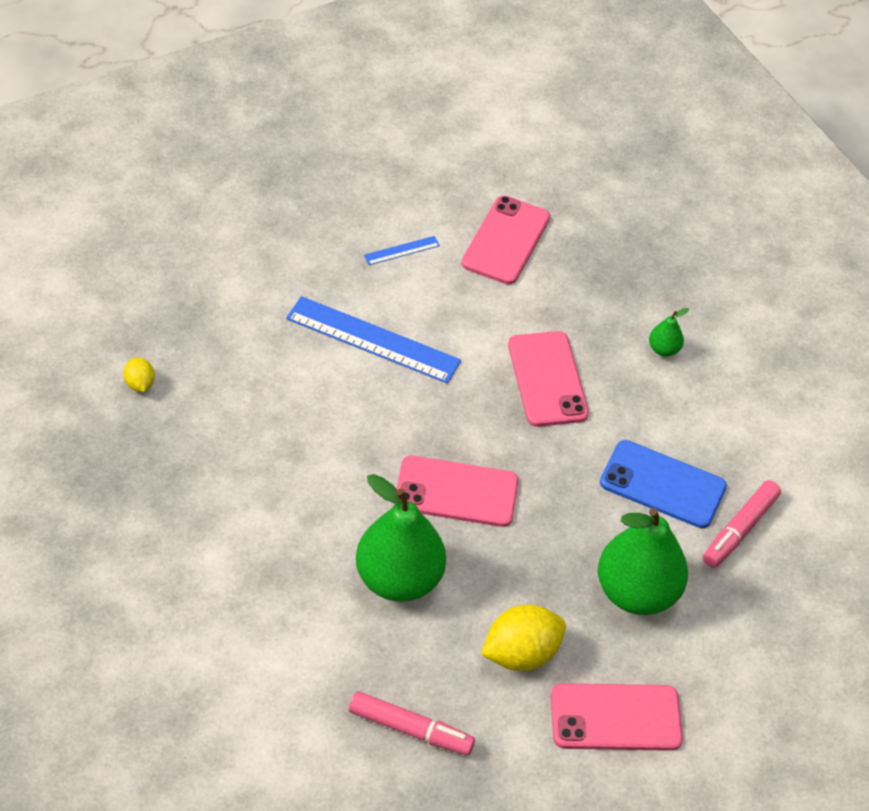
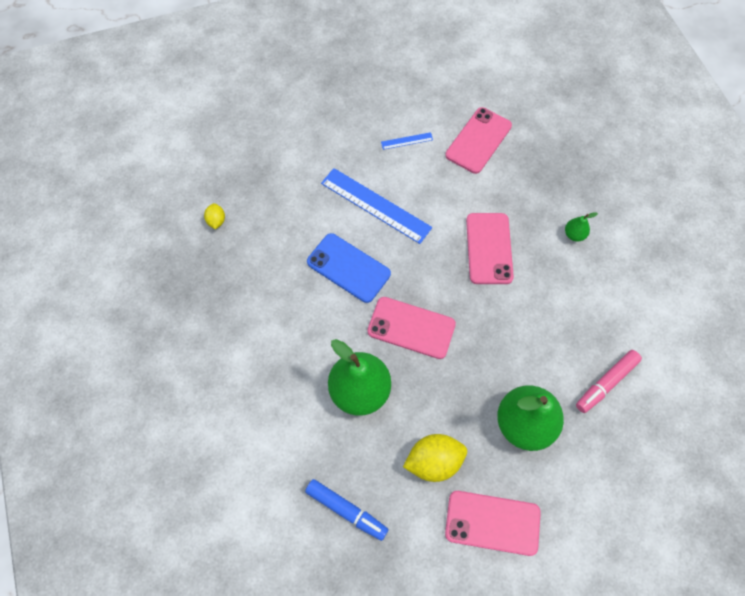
camera: 15 degrees right, 15 degrees up
(410, 729) = (346, 510): pink marker -> blue marker
(662, 485) = (556, 340): blue phone -> blue phone (348, 268)

